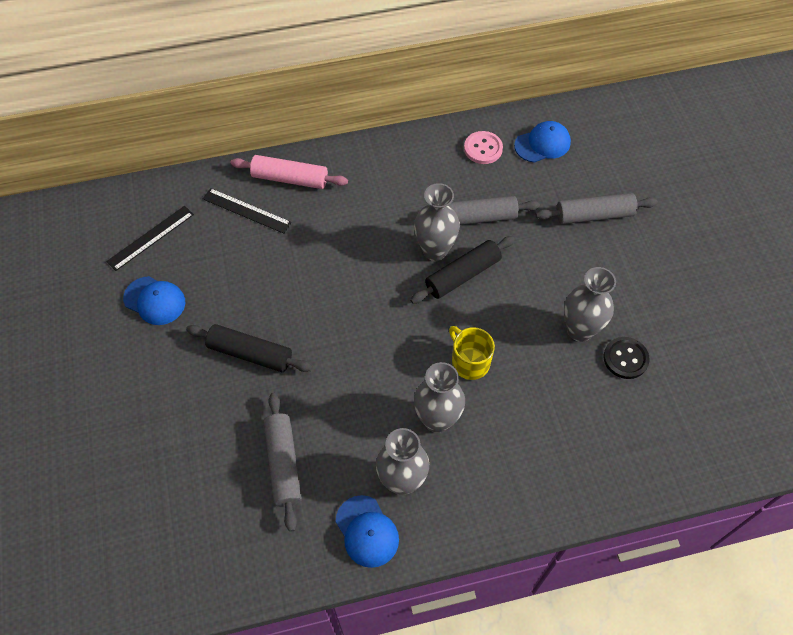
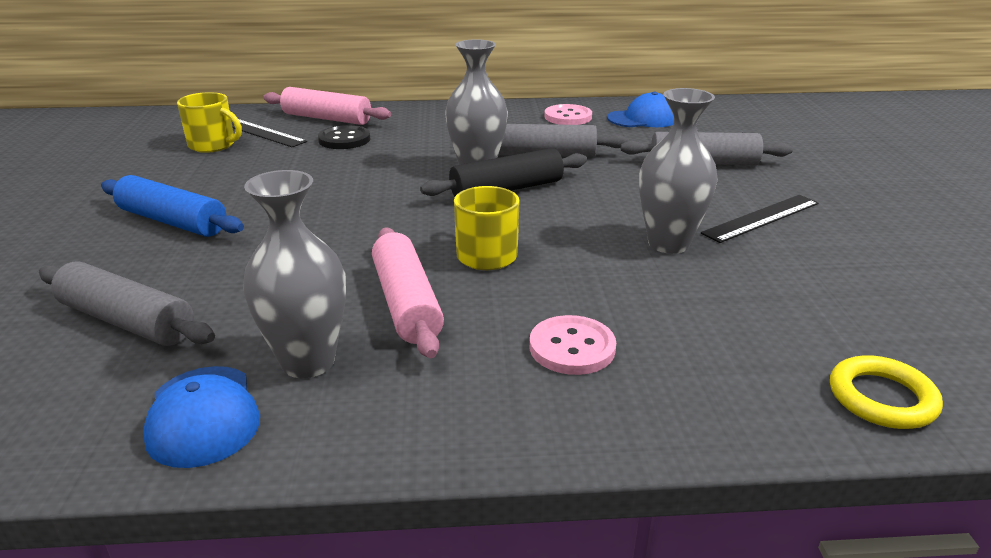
camera: 10 degrees right, 30 degrees down
(150, 237) = (133, 139): black ruler -> black ruler (761, 218)
(154, 301) = (91, 176): blue cap -> none
(220, 239) = (213, 145): none -> yellow mug
(250, 353) = (172, 221): black rolling pin -> blue rolling pin
(283, 464) = (127, 321): grey rolling pin -> grey rolling pin turned 60 degrees counterclockwise
(437, 420) = (406, 303): grey vase -> pink rolling pin
(539, 445) = (572, 347): none -> pink button
(625, 358) = (741, 274): black button -> black button (344, 139)
(697, 460) = (882, 398): none -> yellow ring

